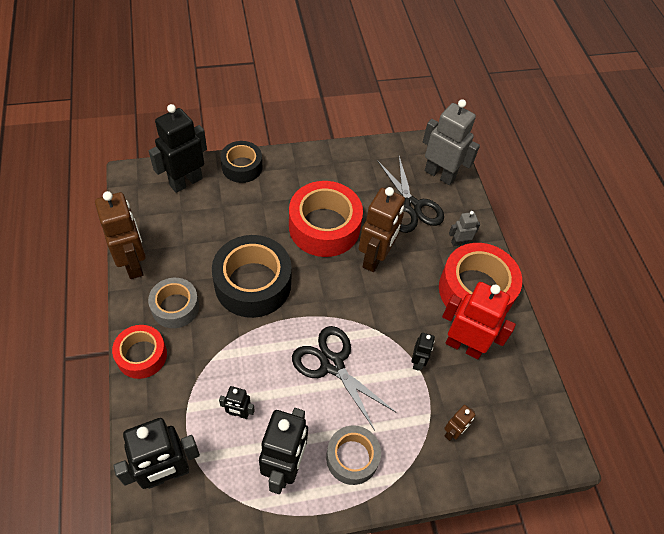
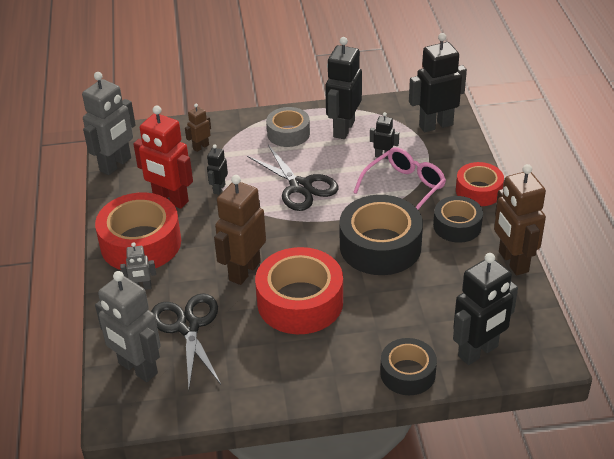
camera: 170 degrees left, 15 degrees down
(175, 307) = (457, 226): grey tape -> black tape
(220, 361) = (404, 188): none -> pink glasses
(539, 401) = (116, 165): none -> grey robot

